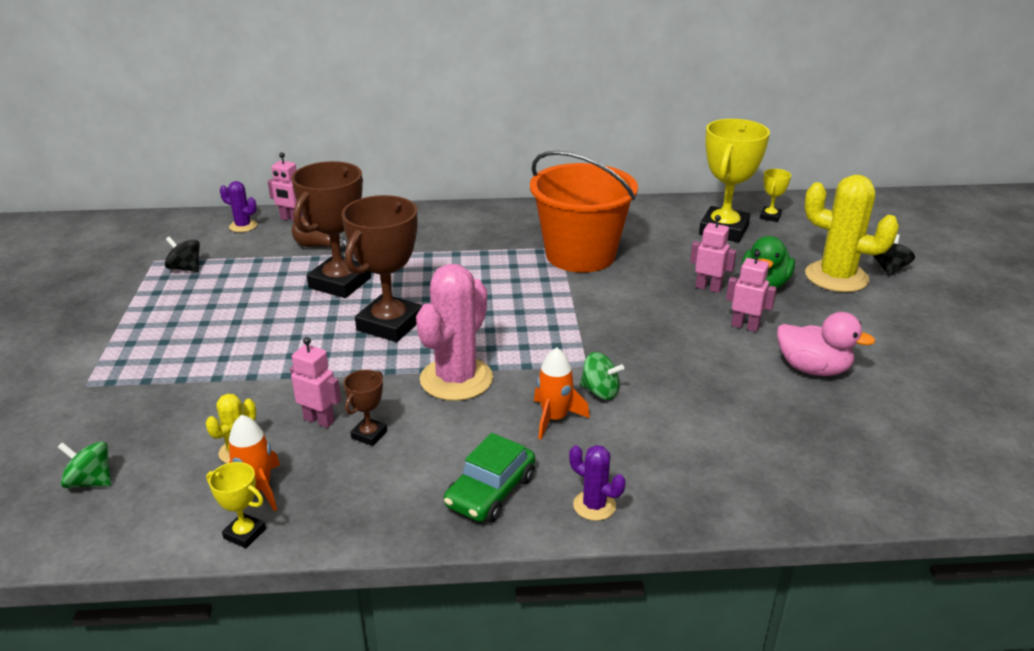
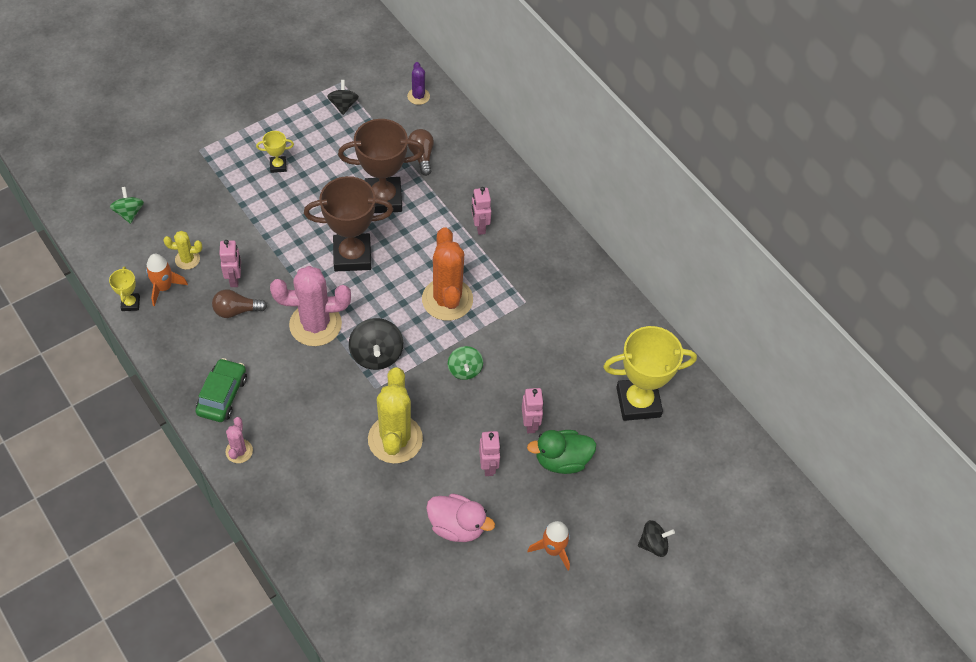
camera: 55 degrees right, 25 degrees up
(291, 219) = (448, 116): pink robot -> pink robot (480, 227)
(369, 435) = (236, 310): brown trophy -> brown light bulb
(490, 492) = (222, 395): green car -> green car turned 105 degrees clockwise
(512, 286) = (447, 299): none -> orange cactus
(540, 350) = (376, 354): none -> black spinning top
(554, 418) = (307, 396): orange rocket -> orange rocket (553, 549)
(580, 255) = (523, 320): orange bucket -> none
(594, 505) = (239, 451): purple cactus -> pink cactus
(600, 391) = (350, 408): green spinning top -> green spinning top (465, 370)
(770, 217) = (691, 429): yellow trophy -> yellow trophy (278, 166)
(813, 369) = (457, 526): pink duck -> pink duck turned 60 degrees counterclockwise
(836, 277) = (610, 508): yellow cactus -> yellow cactus (395, 439)

